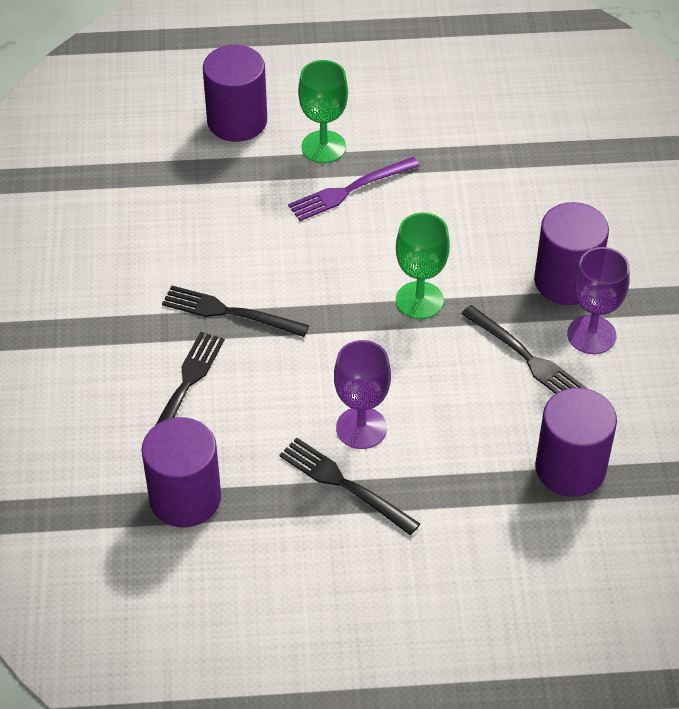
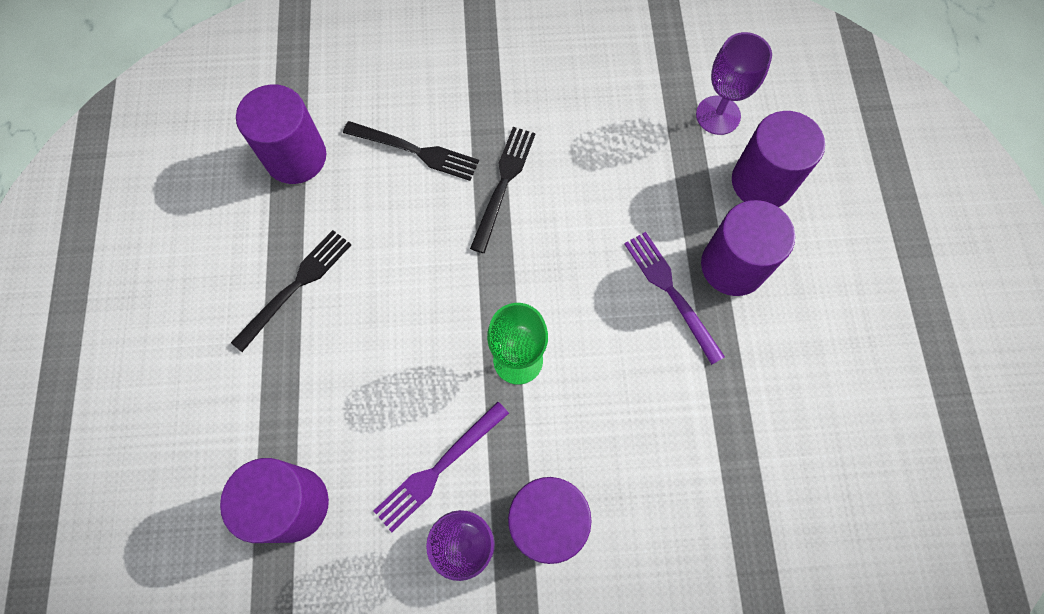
camera: 90 degrees right, 20 degrees up
(323, 147) = (733, 266): green goblet -> purple cylinder
(361, 428) = (359, 301): purple goblet -> purple goblet (718, 115)
(526, 357) = (438, 468): black fork -> purple fork

